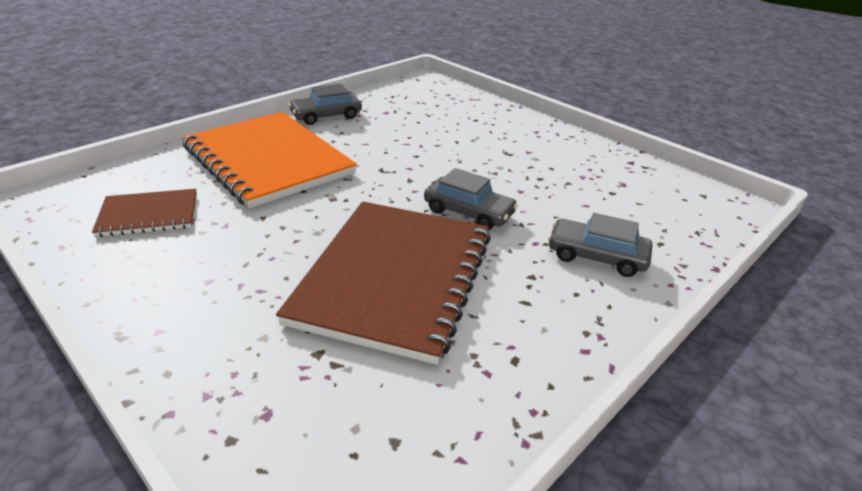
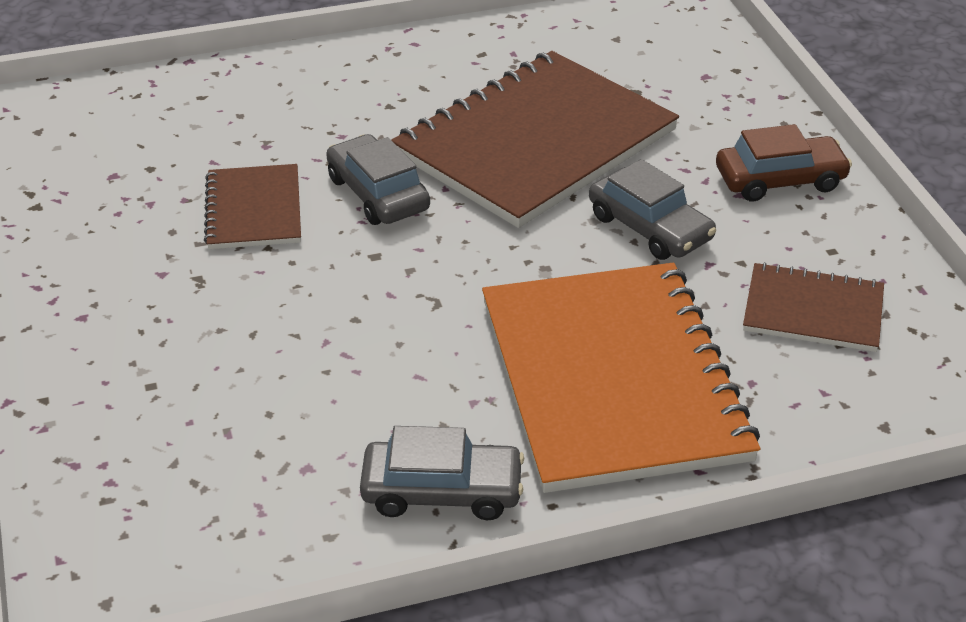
camera: 150 degrees left, 5 degrees up
(172, 303) = (780, 180): none -> brown car
(526, 186) = (254, 210): none -> brown notebook
(596, 256) = (294, 104): grey car -> grey car (650, 227)

